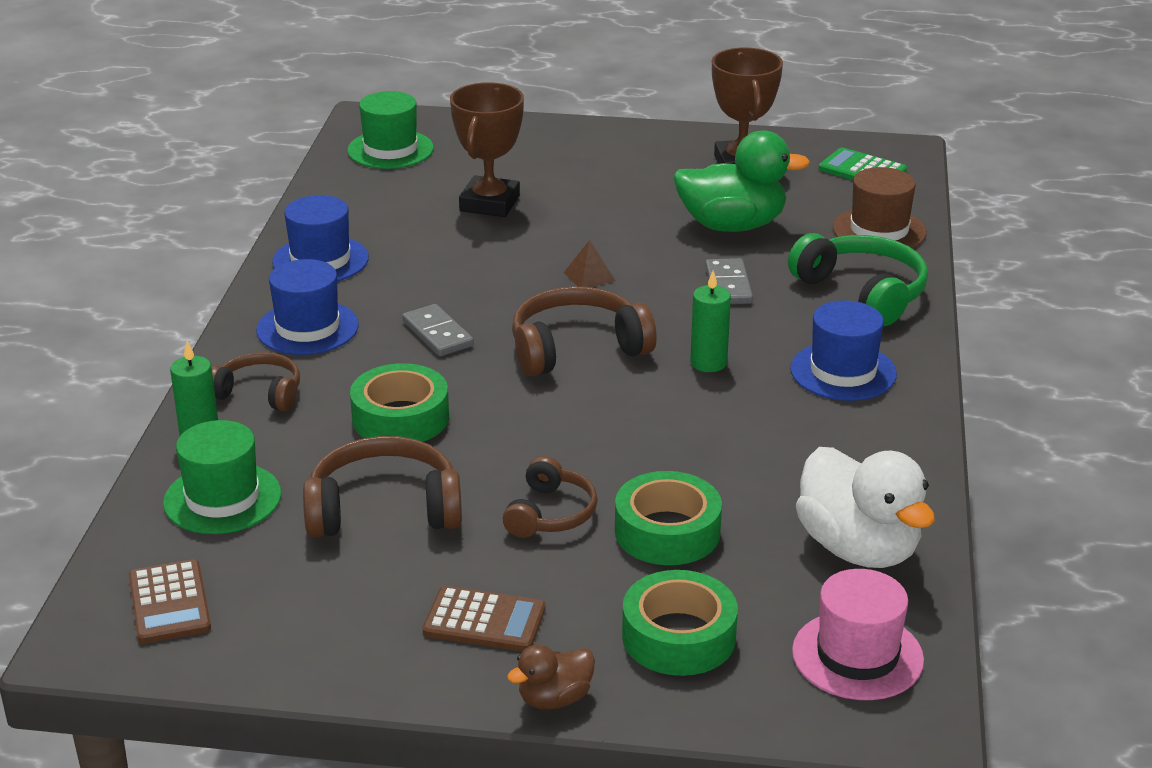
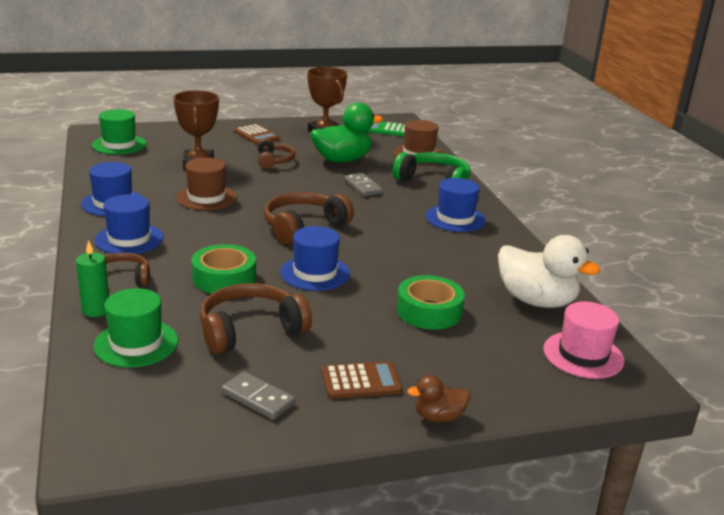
camera: 25 degrees left, 5 degrees down
(169, 603) = (140, 415): brown calculator -> brown calculator (256, 135)
(437, 334) = (215, 231): grey domino -> grey domino (258, 398)
(462, 270) = (206, 197): none -> brown hat
(539, 433) = (315, 273): none -> blue hat
(550, 513) = (355, 314): brown headphones -> brown headphones (274, 161)
(554, 698) = (438, 417): brown duck -> brown duck turned 45 degrees clockwise
(589, 276) = (283, 192): brown pyramid -> none
(678, 637) = (481, 366): green tape -> none
(708, 363) = (382, 224): green candle -> none

